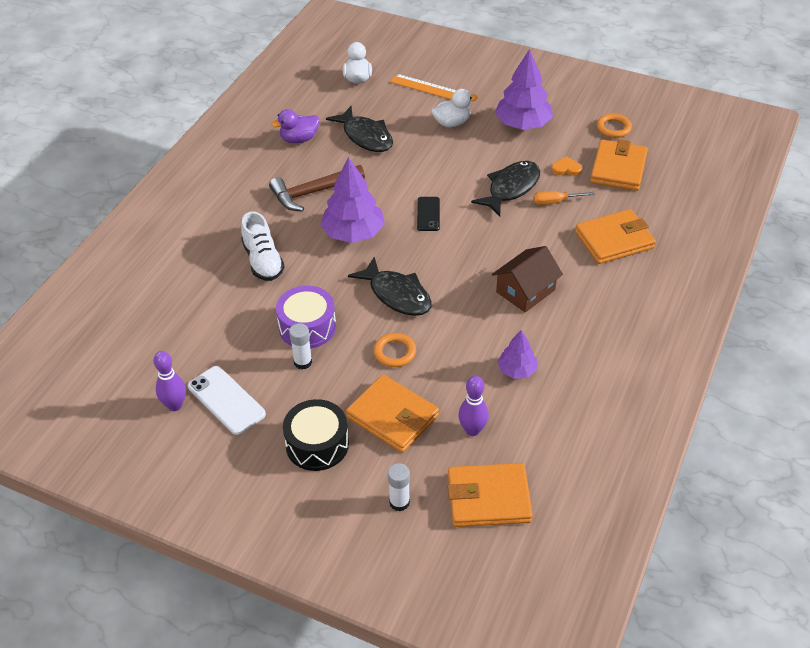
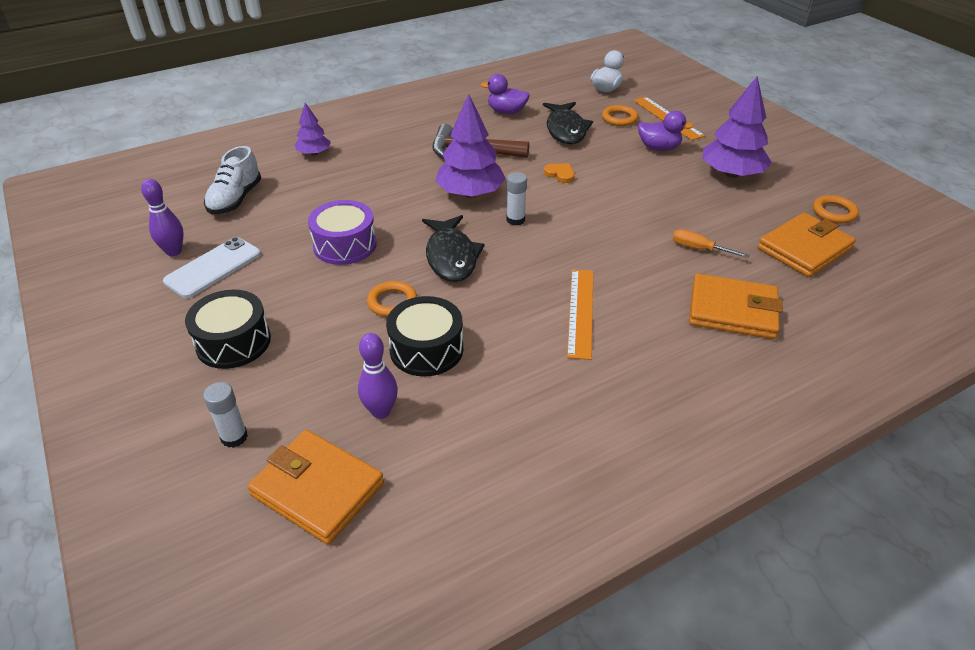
camera: 35 degrees right, 5 degrees down
(226, 400) = (213, 268): white phone -> white phone turned 45 degrees clockwise
(263, 261) = (372, 182): white shoe -> white shoe (235, 199)
(303, 362) = (307, 270): white glue stick -> white glue stick (515, 220)
(392, 417) = (323, 356): orange wallet -> none
(396, 106) = (619, 118): none -> orange ring
(428, 214) = (555, 207): black phone -> none
(452, 123) = (659, 148): white duck -> purple duck
(455, 373) = (426, 349): none -> black drum
(511, 188) = (662, 219): black fish -> none
(517, 370) = (490, 380): purple tree -> purple tree (314, 153)
(525, 291) = (581, 312): brown house -> orange ruler
(566, 168) = (742, 226): orange heart -> orange heart (560, 174)

